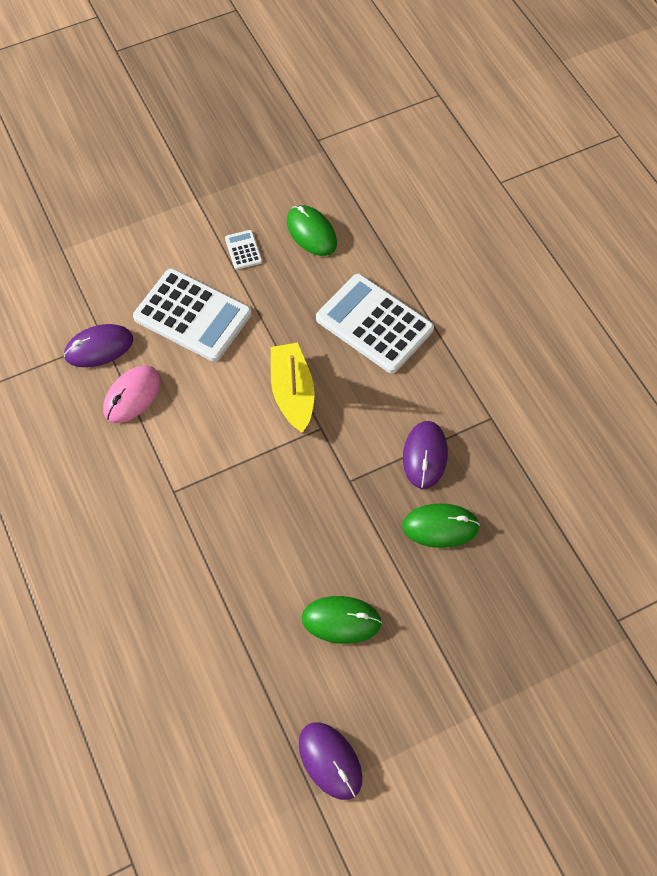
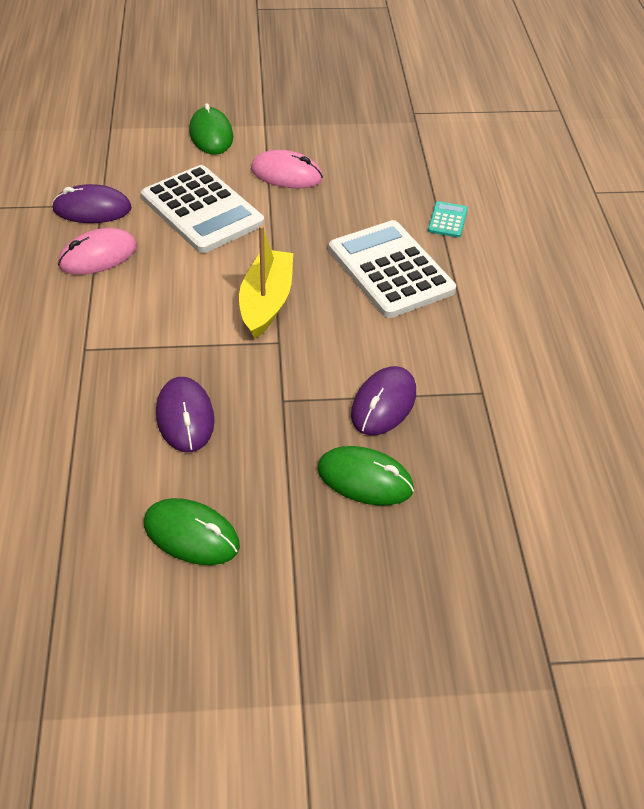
camera: 20 degrees right, 15 degrees down
(243, 250) = (286, 174): white calculator -> pink mouse
(311, 232) = (365, 179): green mouse -> green mouse (211, 135)
(330, 761) = (85, 685): purple mouse -> purple mouse (185, 417)
(397, 255) = (447, 220): none -> turquoise calculator

